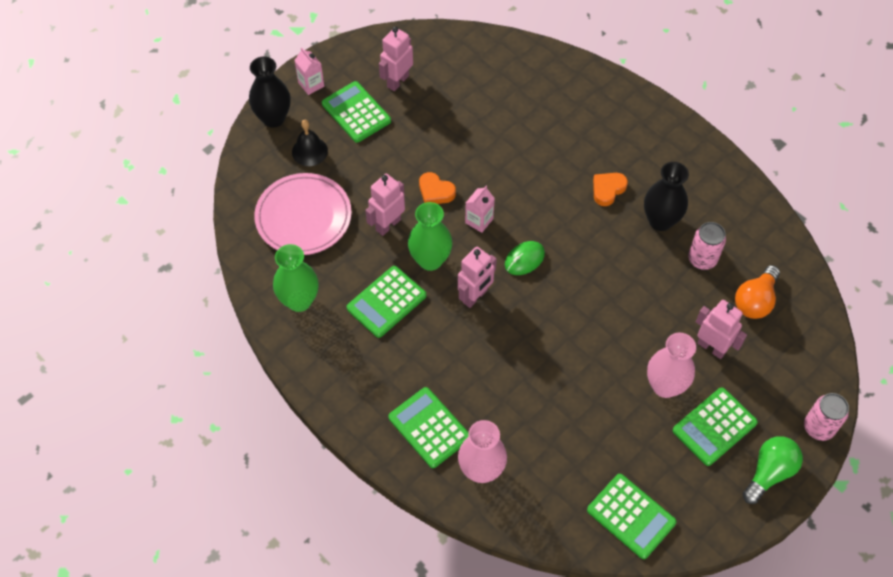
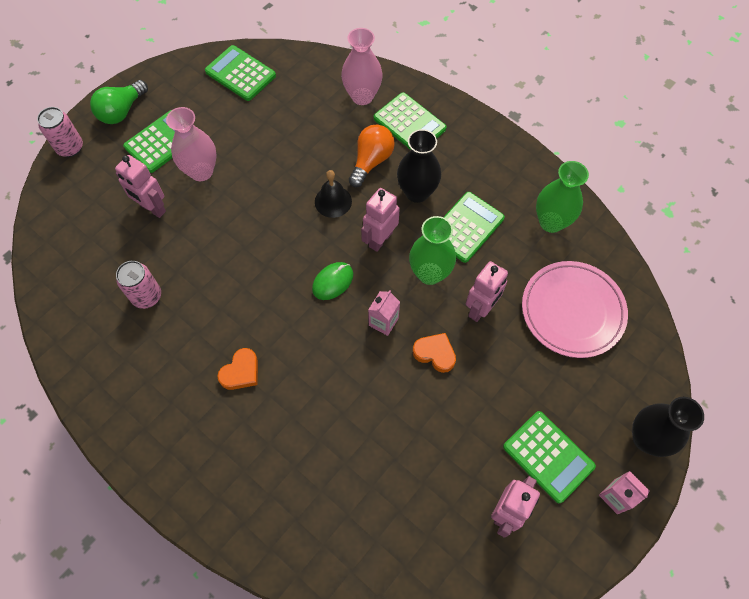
camera: 175 degrees right, 5 degrees up
(309, 151) = (589, 395): black bell -> black bell (333, 201)
(660, 221) = (185, 337): black vase -> black vase (417, 192)
(755, 301) = (101, 256): orange light bulb -> orange light bulb (371, 161)

